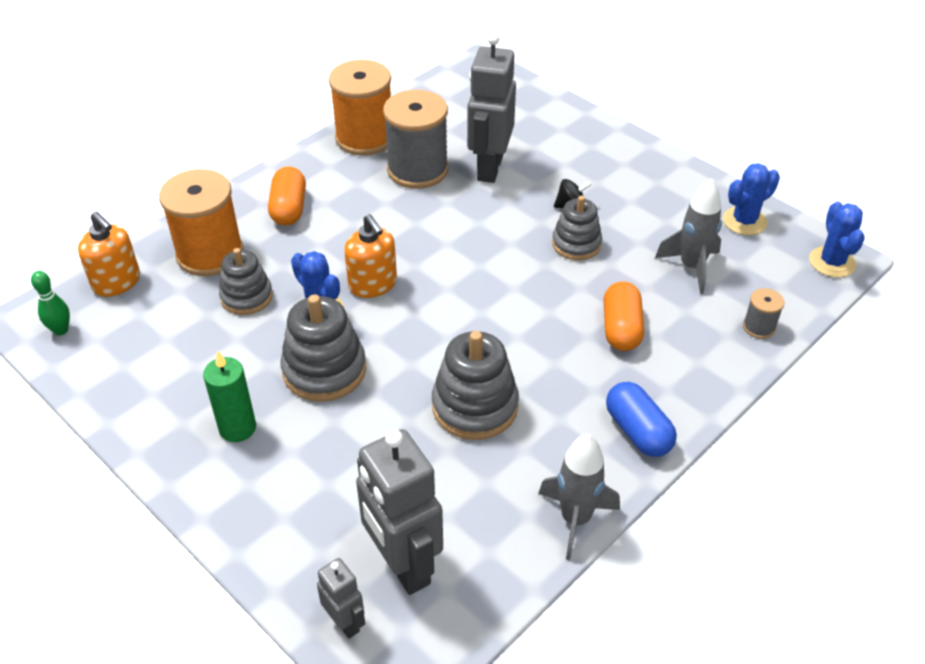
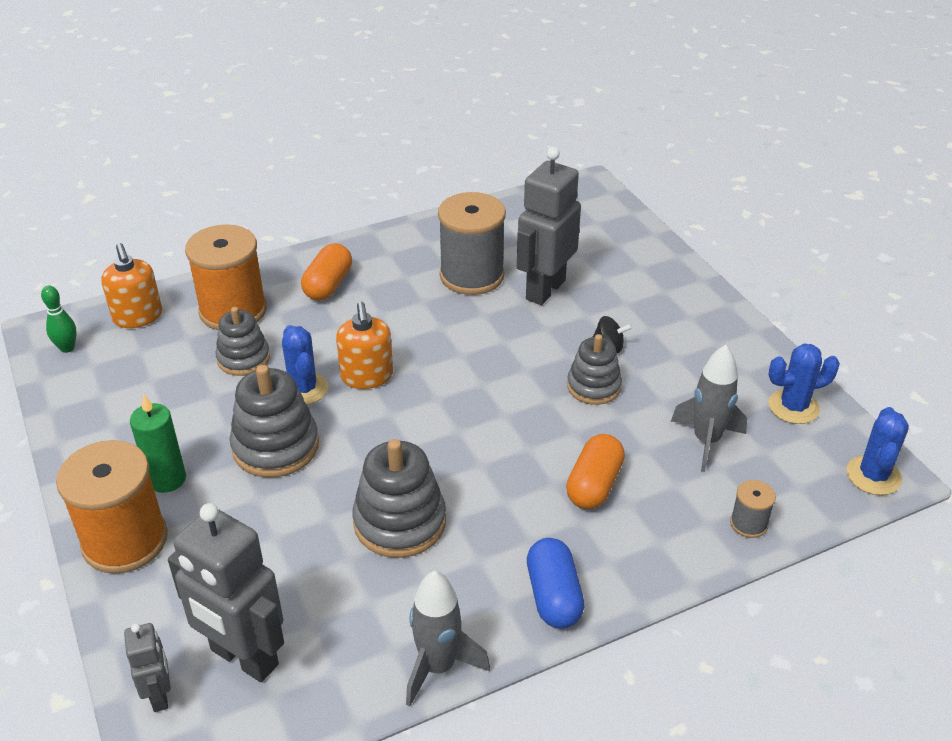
camera: 20 degrees right, 5 degrees down
(365, 138) = (437, 234): orange spool -> orange spool (125, 541)
(403, 565) = (243, 658): grey robot -> grey robot turned 45 degrees counterclockwise

